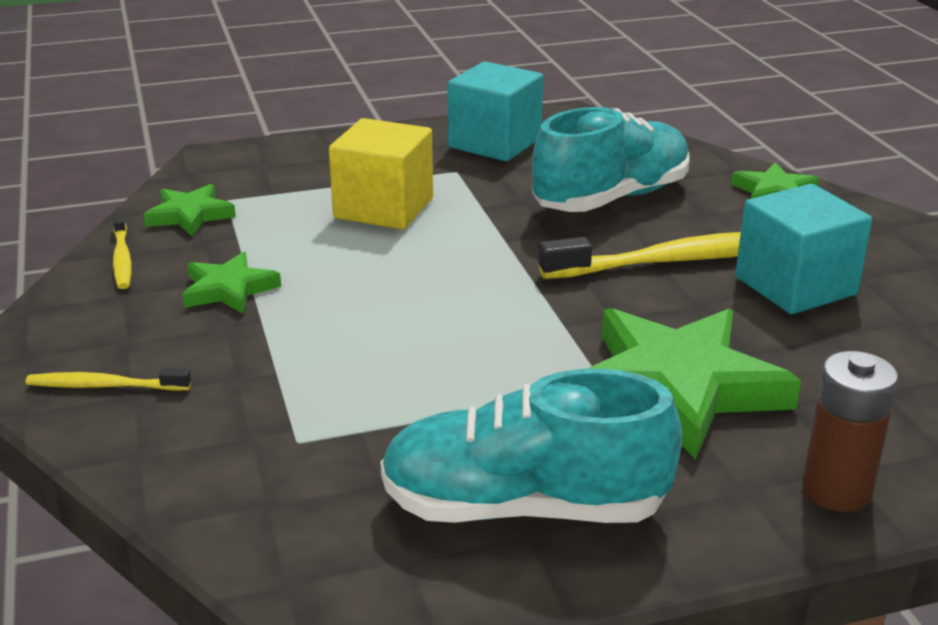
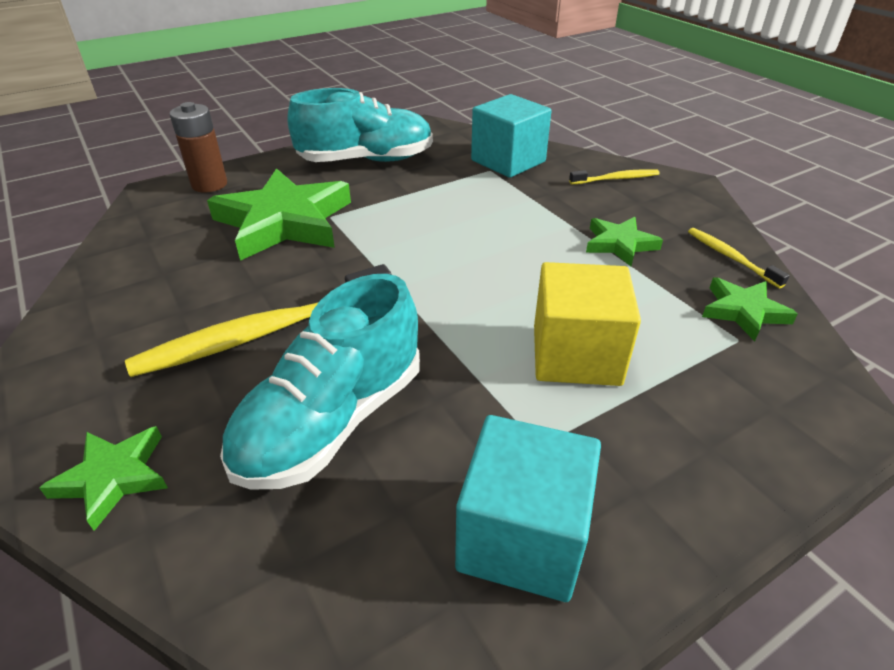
camera: 165 degrees right, 10 degrees up
(795, 286) = (164, 319): turquoise cube -> turquoise cube (508, 161)

